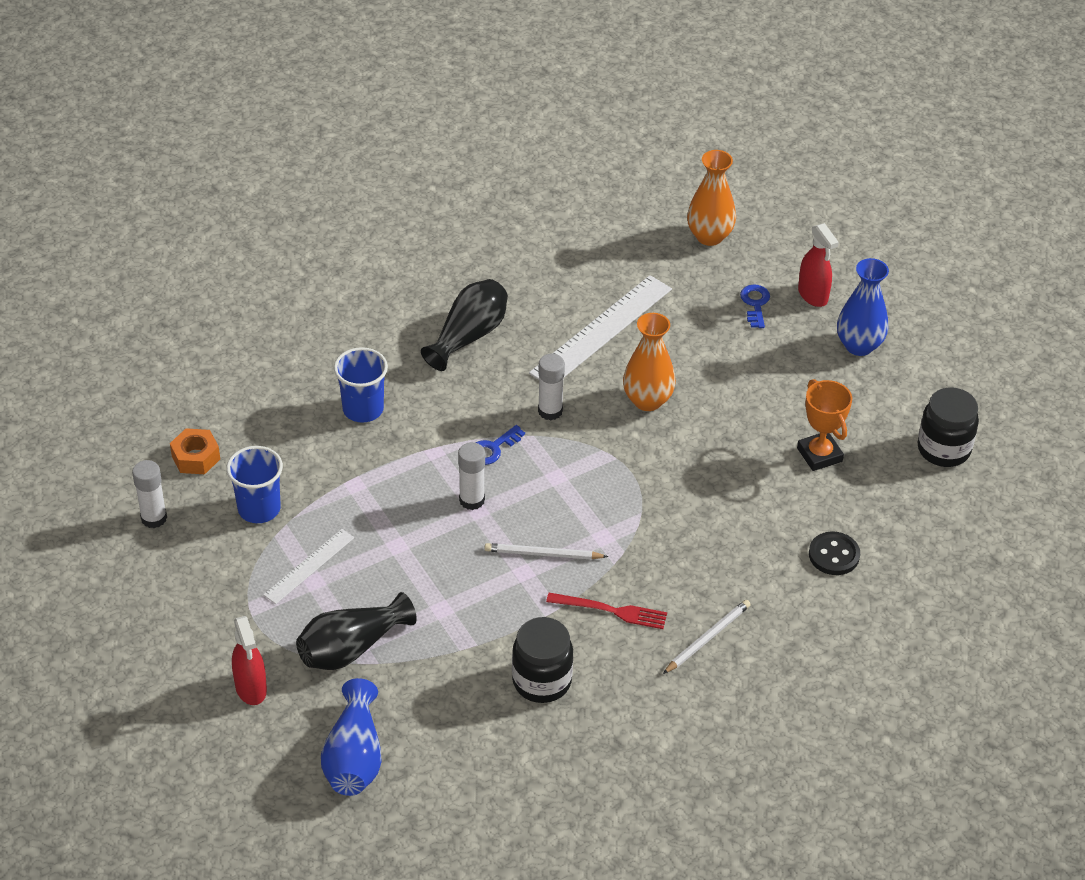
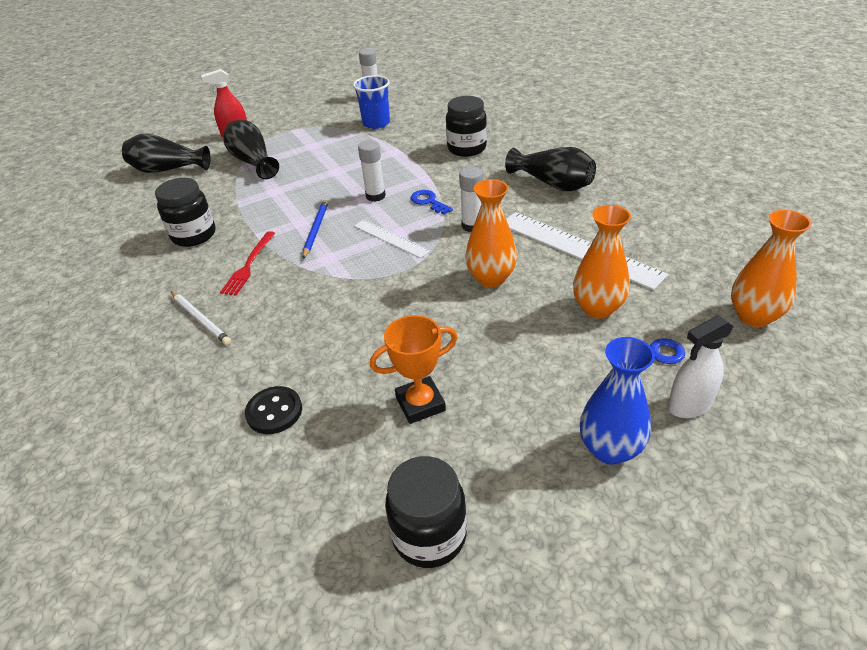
camera: 95 degrees right, 5 degrees down
(196, 457) = (420, 101): orange nut -> none
(309, 566) = (325, 143): white ruler -> white ruler (391, 238)
(354, 757) = (168, 169): blue vase -> black vase
(363, 409) = (466, 148): blue cup -> black jar
(543, 554) = (315, 230): white pencil -> blue pencil
(696, 330) = (597, 308): none -> orange vase
(813, 295) = (689, 405): red spray bottle -> white spray bottle

